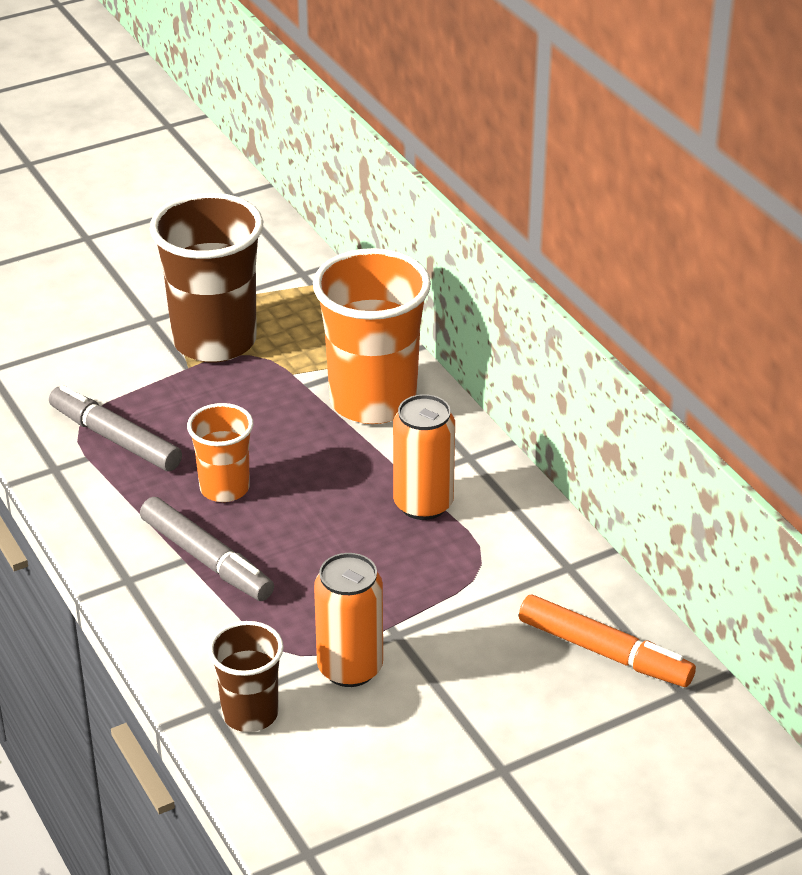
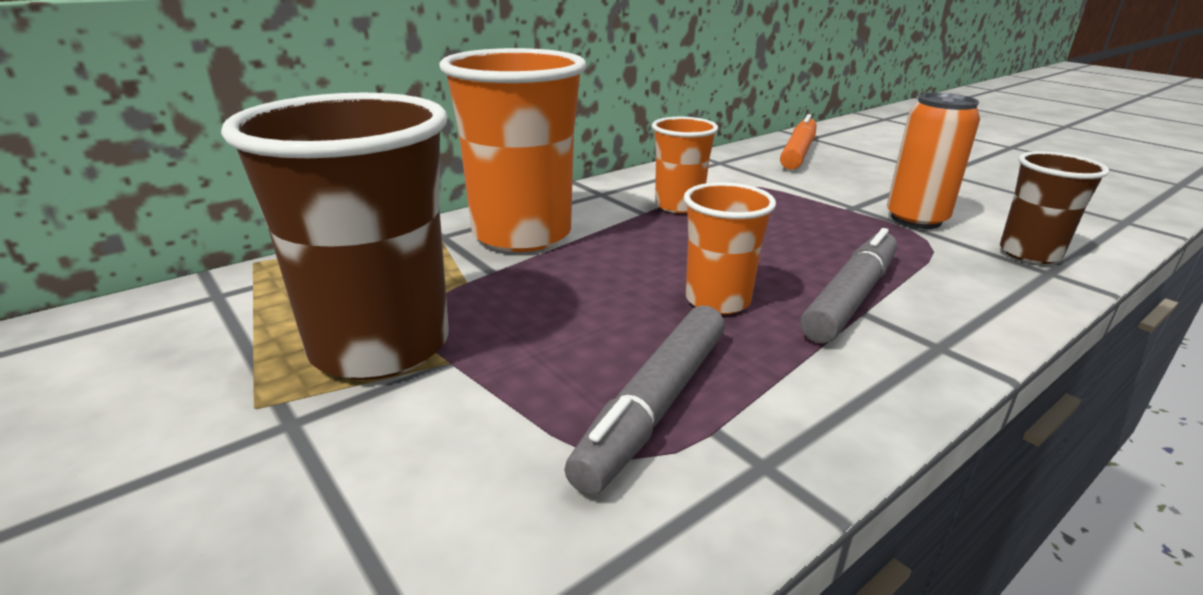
camera: 100 degrees left, 10 degrees down
(423, 504) = (678, 206): orange can -> orange cup

